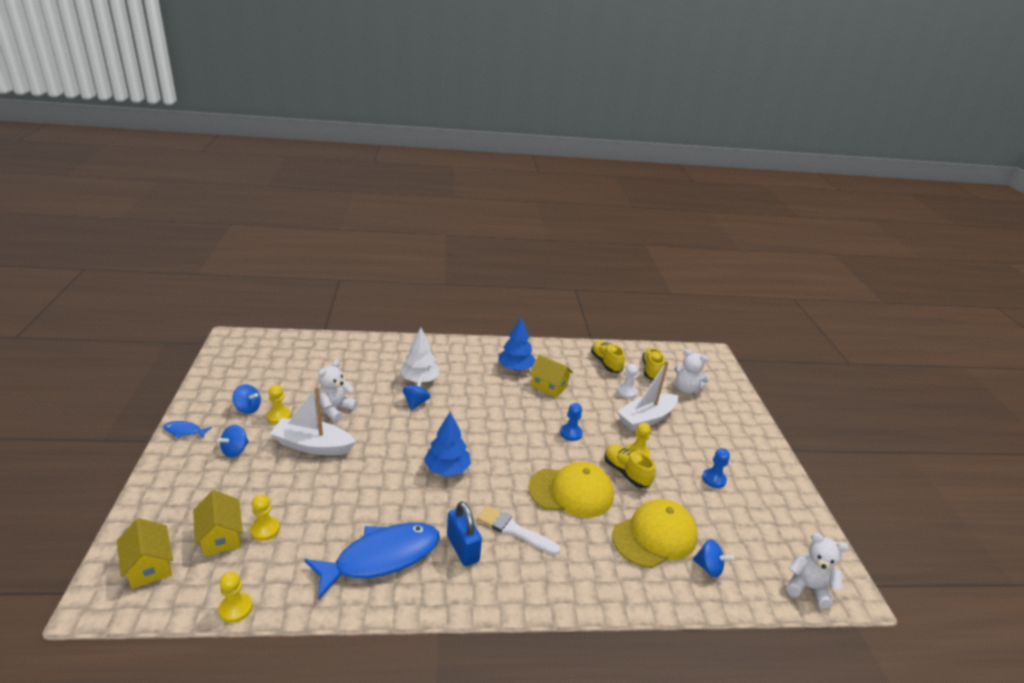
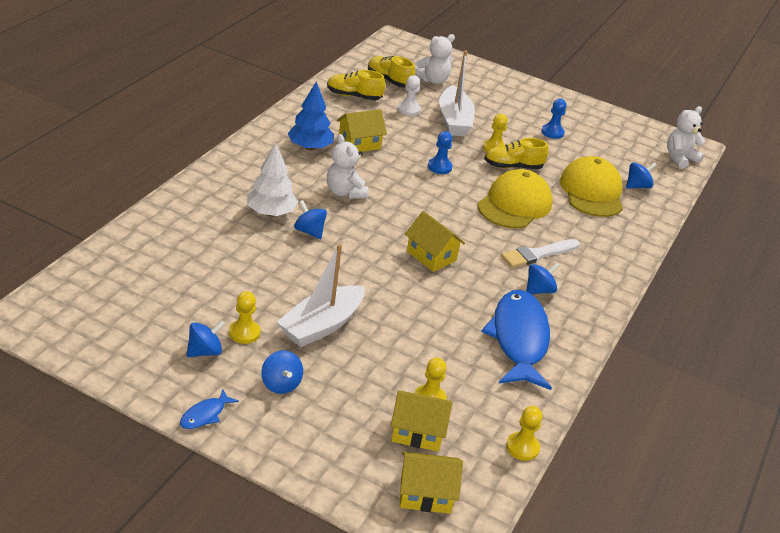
camera: 60 degrees left, 5 degrees up
(335, 410) = (271, 288): white teddy bear -> white teddy bear (345, 192)
(447, 469) = (431, 256): blue tree -> yellow house
(462, 548) = (539, 290): blue padlock -> blue spinning top

